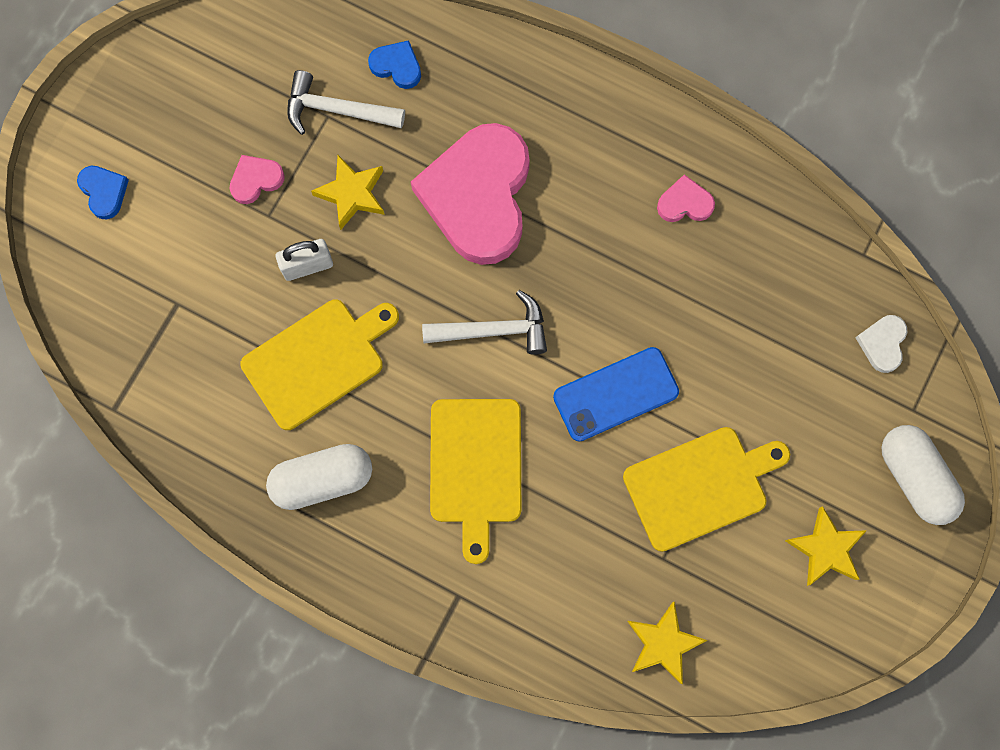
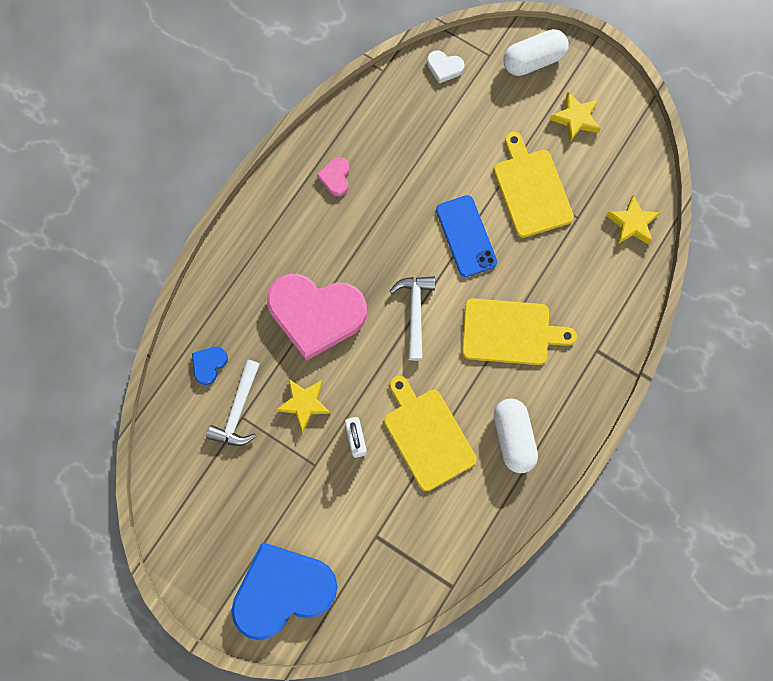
camera: 85 degrees left, 0 degrees up
(104, 192) = (283, 590): blue heart -> blue heart, size x2.47
(256, 180) = (286, 473): pink heart -> none

